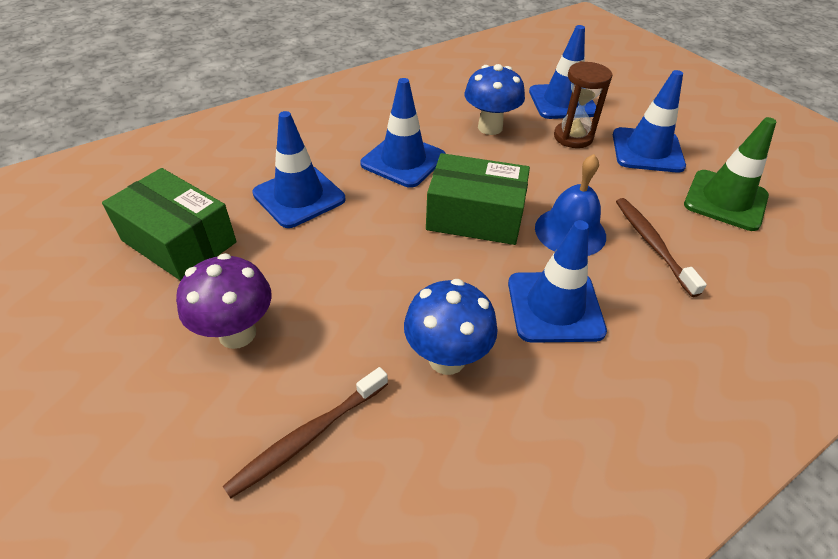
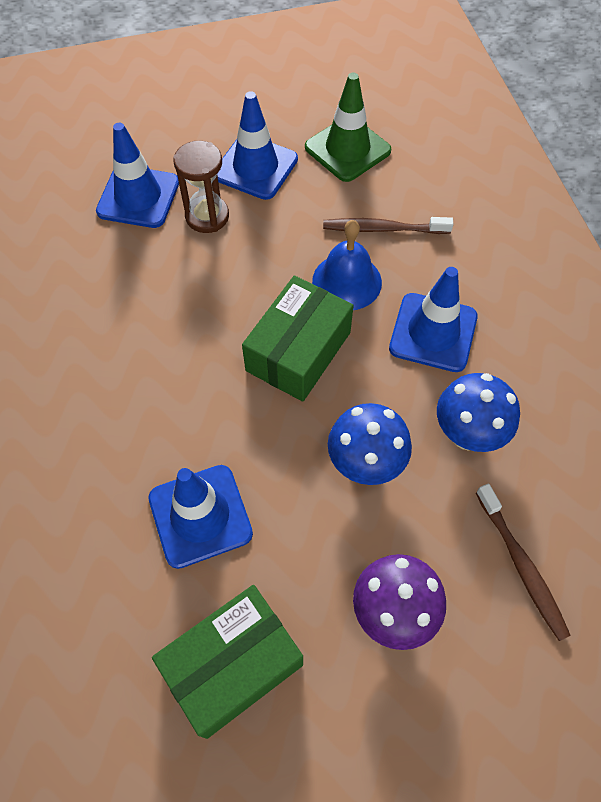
camera: 70 degrees left, 15 degrees up
(403, 160) = (178, 389): blue traffic cone -> none
(490, 127) = (154, 283): blue mushroom -> blue mushroom (365, 464)

